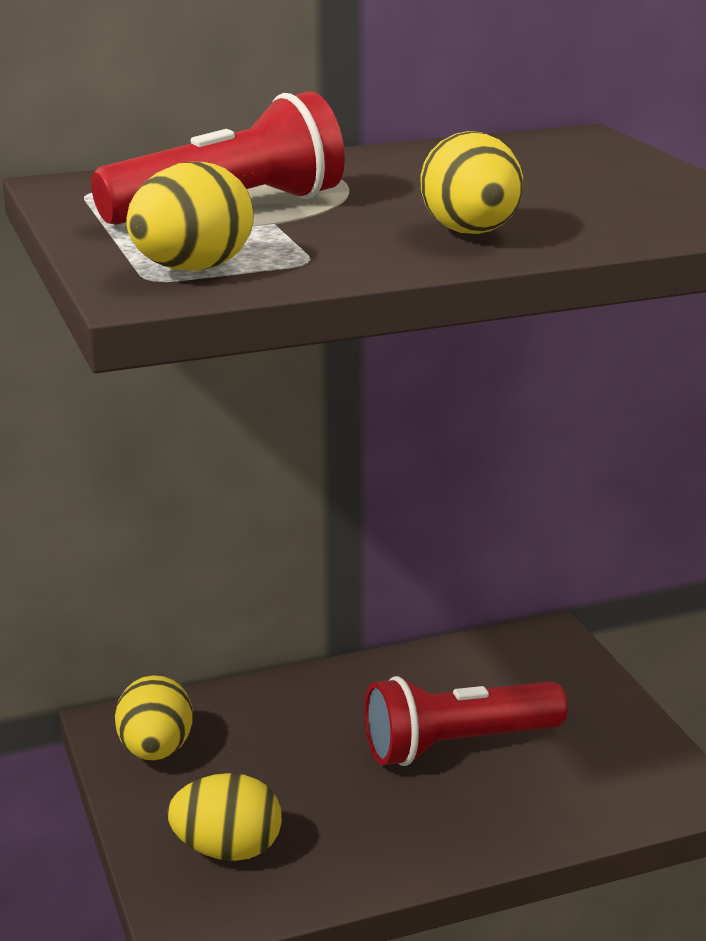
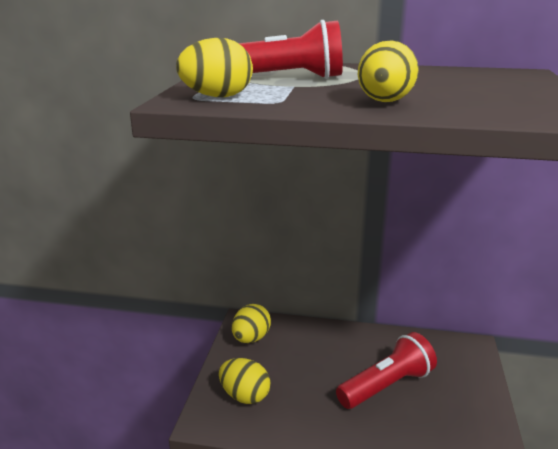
camera: 30 degrees right, 0 degrees up
(457, 745) = (386, 386): red flashlight -> red flashlight turned 135 degrees clockwise

